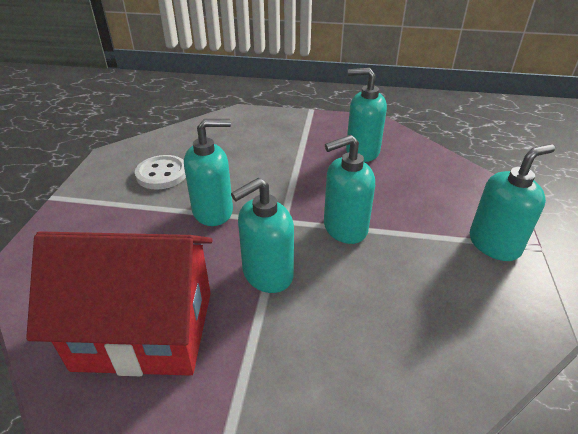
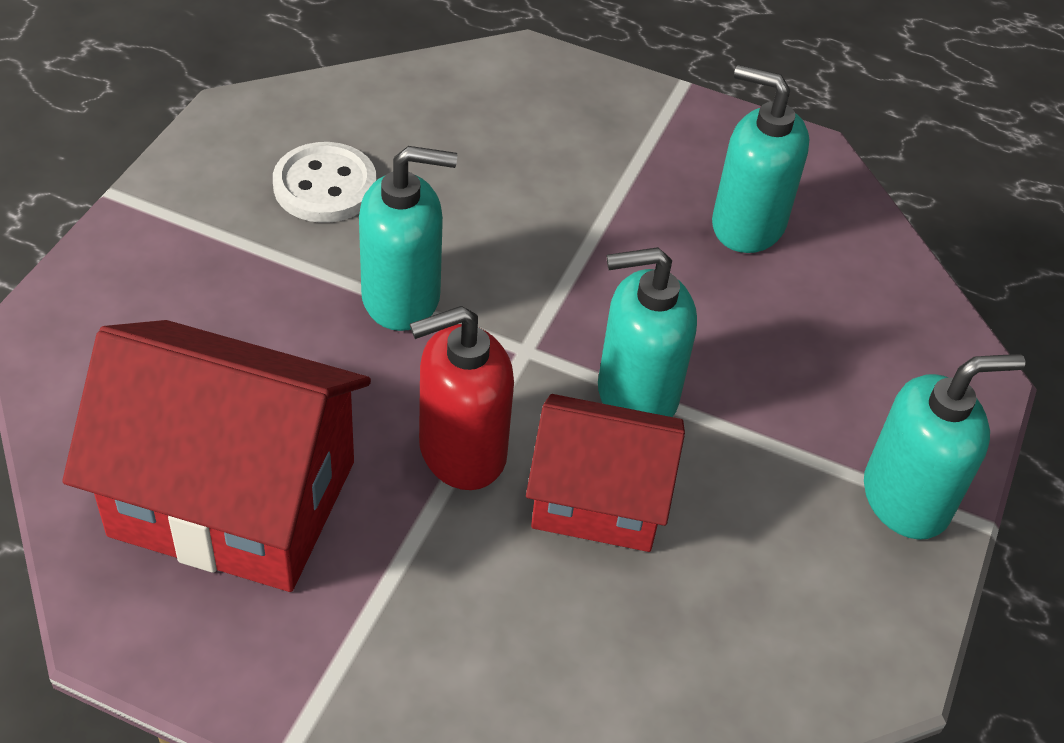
camera: 10 degrees right, 10 degrees up
(267, 274) = (461, 451): turquoise soap dispenser -> red soap dispenser
(347, 280) = (598, 499): none -> red house

